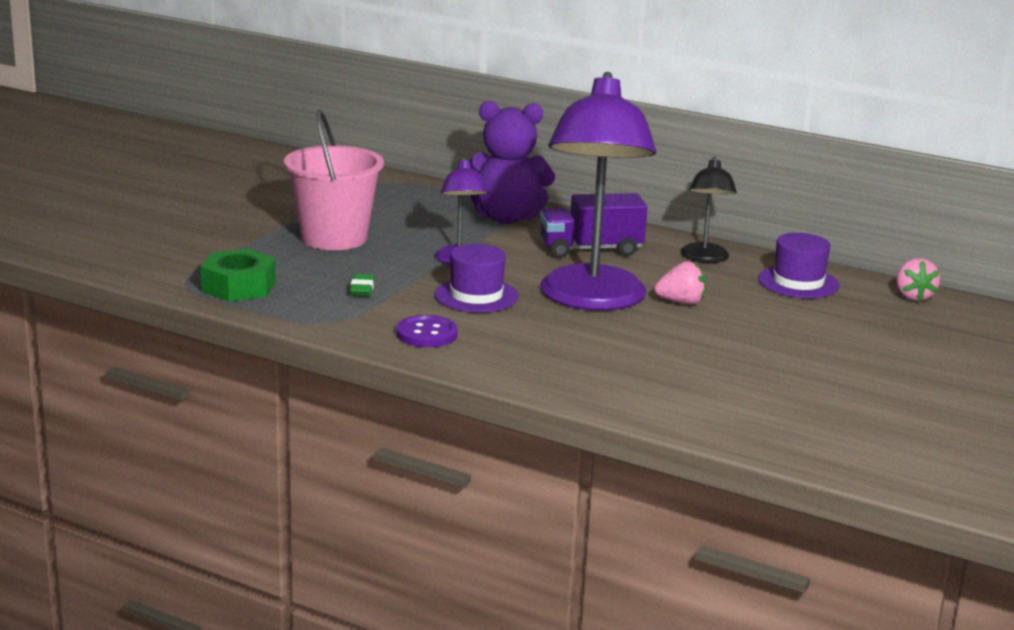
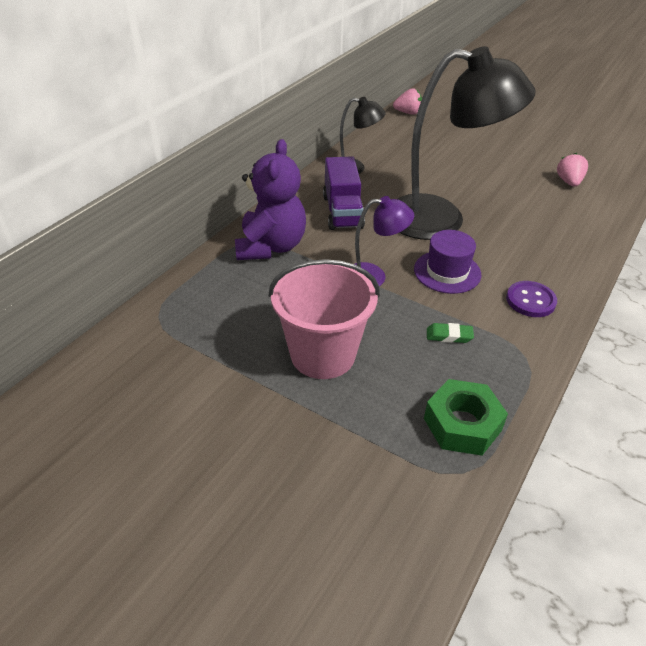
camera: 85 degrees left, 20 degrees up
(592, 300) = (441, 220): purple lamp -> black lamp
(681, 302) = (436, 186): pink strawberry -> pink strawberry (569, 182)
(798, 282) = (393, 142): purple hat -> none

